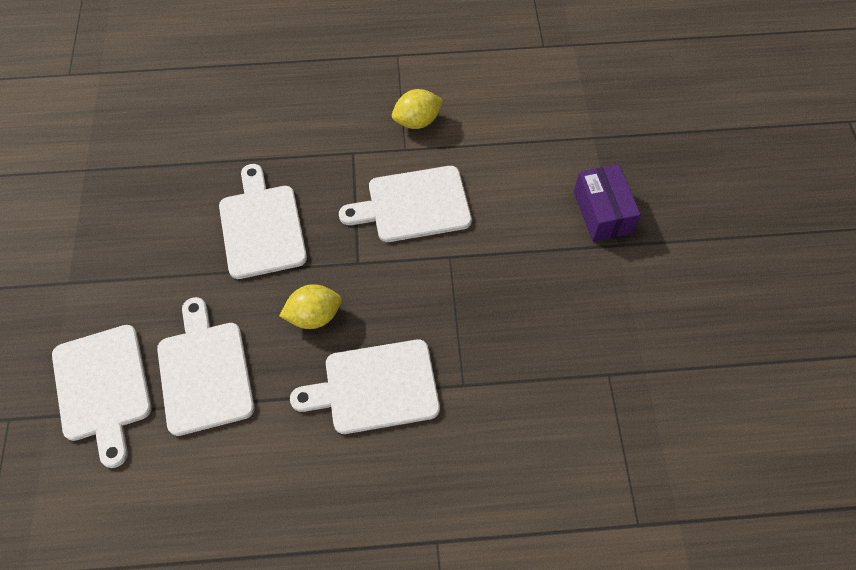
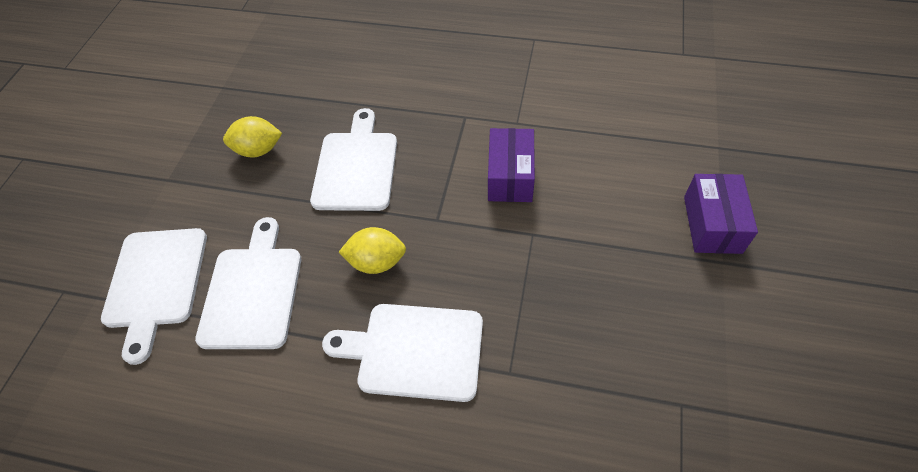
camera: 20 degrees right, 5 degrees down
(413, 205) = (510, 176): white cutting board -> purple box
(417, 121) = (536, 100): yellow lemon -> yellow lemon (258, 150)

